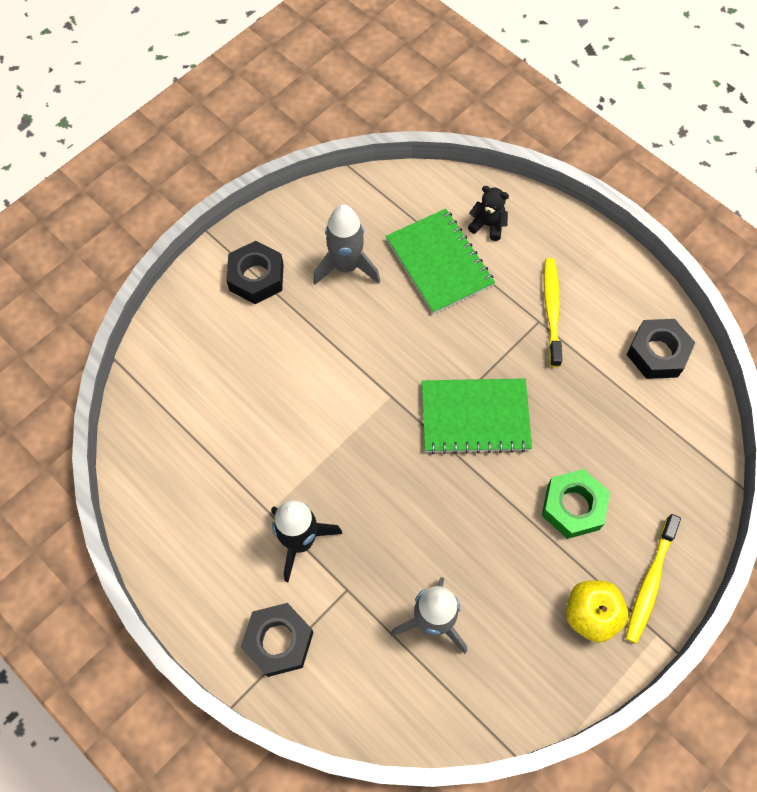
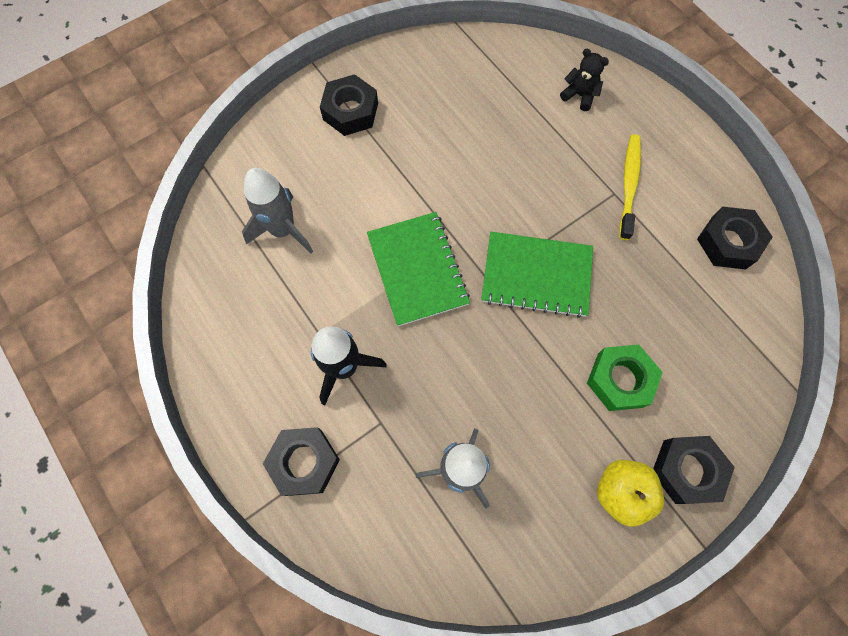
camera: 10 degrees right, 5 degrees up
(346, 266) = (437, 114): grey rocket -> grey rocket (283, 230)
(439, 262) = (527, 123): green notebook -> green notebook (417, 269)
(650, 582) = (687, 470): yellow toothbrush -> black nut

